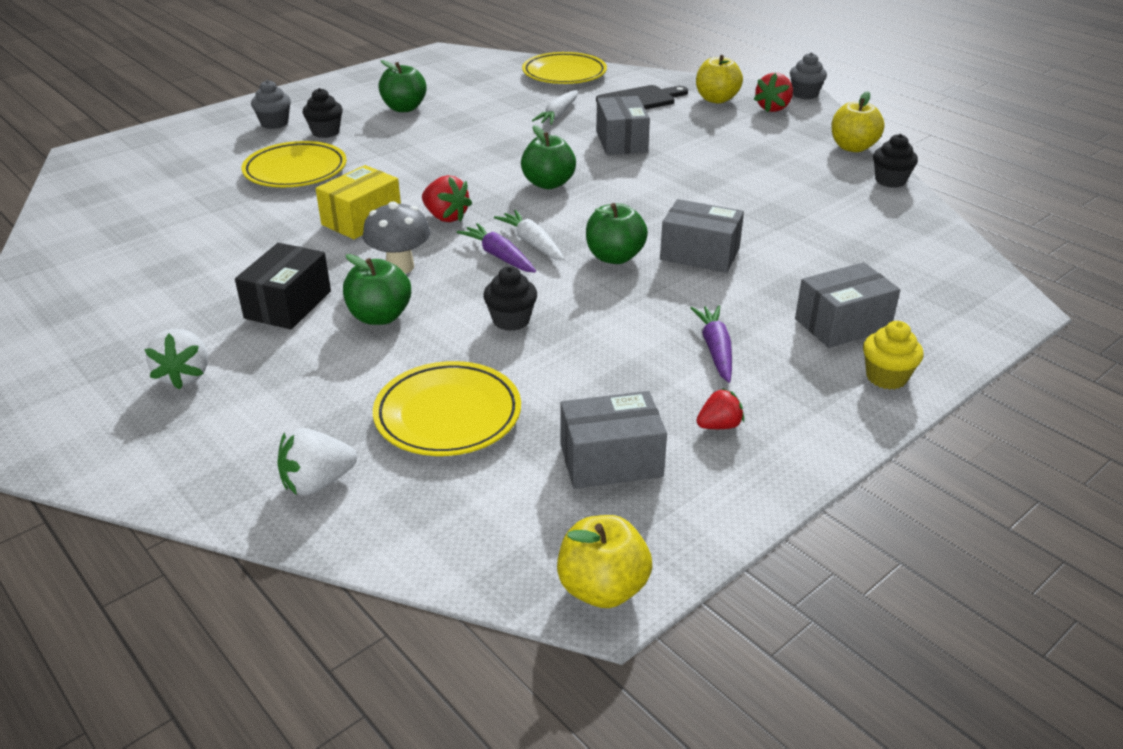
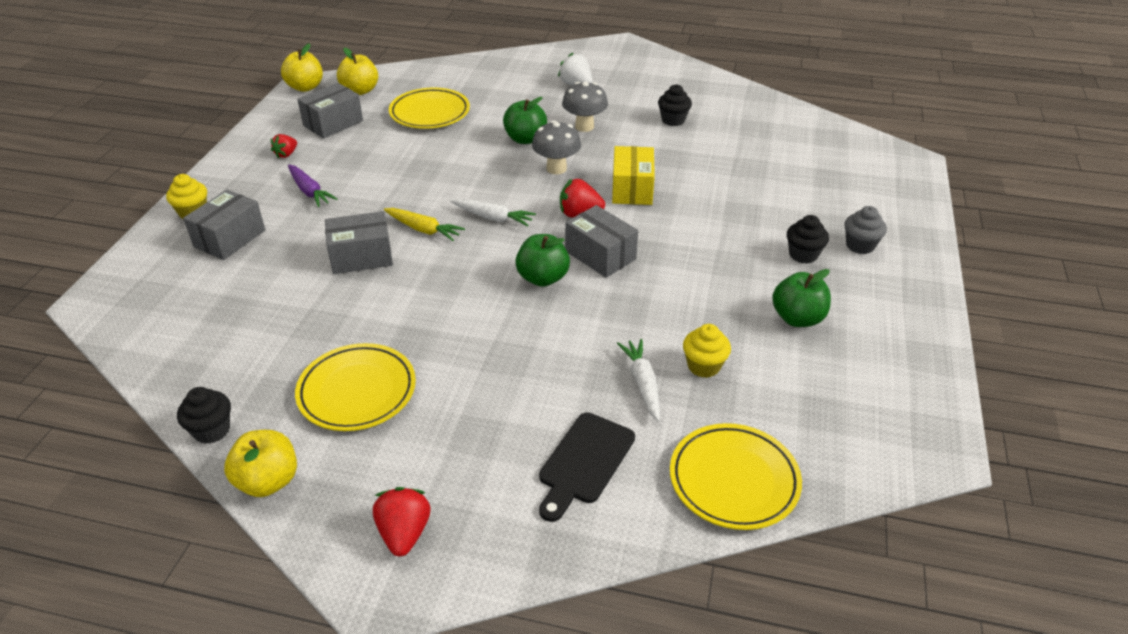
camera: 145 degrees right, 5 degrees up
(288, 305) = (584, 126): black box -> grey mushroom
(295, 171) = (748, 207): yellow plate -> yellow plate (357, 391)
(317, 483) = (456, 76): white strawberry -> none
(499, 256) = (504, 199): purple carrot -> none
(506, 109) = (703, 366): none -> yellow cupcake
(511, 320) = (448, 164): black cupcake -> black cupcake (673, 120)
(614, 257) = (423, 229): green apple -> yellow carrot
(621, 141) = (533, 367): grey box -> grey box (600, 255)
(716, 99) = (492, 517): yellow apple -> yellow apple (360, 91)
(805, 94) = (375, 604): grey cupcake -> none

